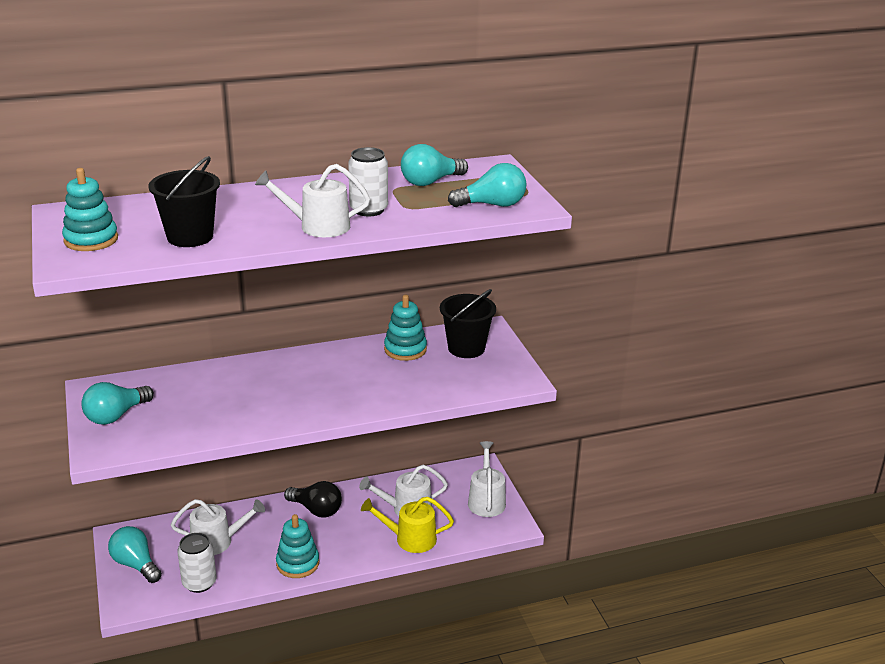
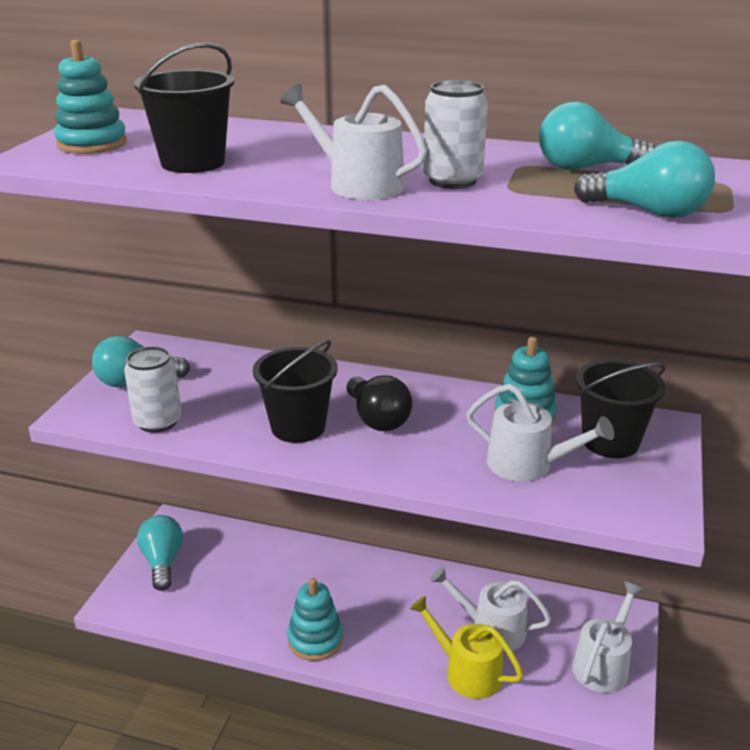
camera: 35 degrees right, 0 degrees up
(199, 583) = (201, 612): white can -> white can (158, 422)
(217, 541) = (256, 572): white watering can -> white watering can (527, 464)
(270, 405) = (298, 427): none -> black bucket
(316, 510) = (386, 582): black light bulb -> black light bulb (377, 419)

